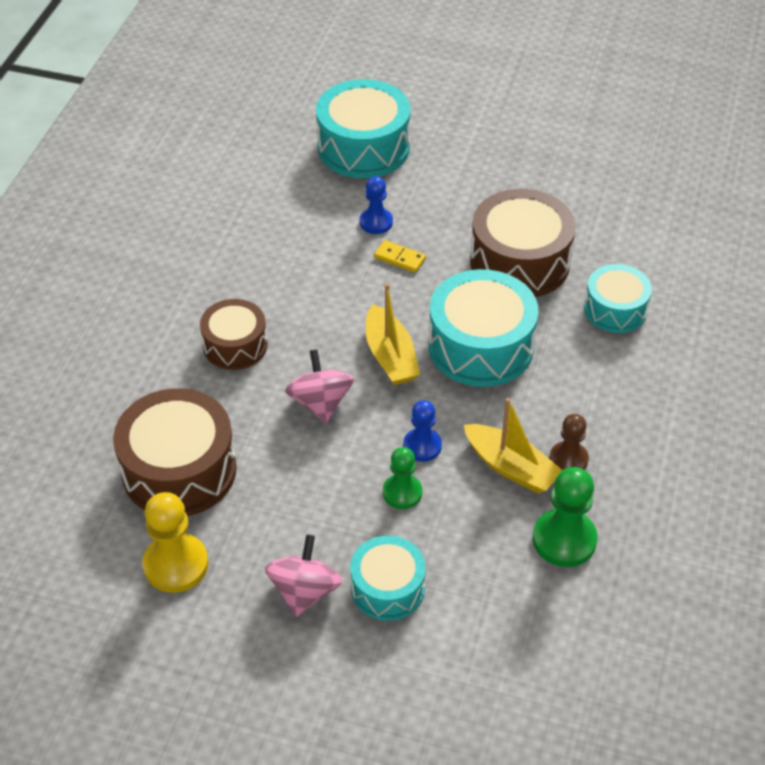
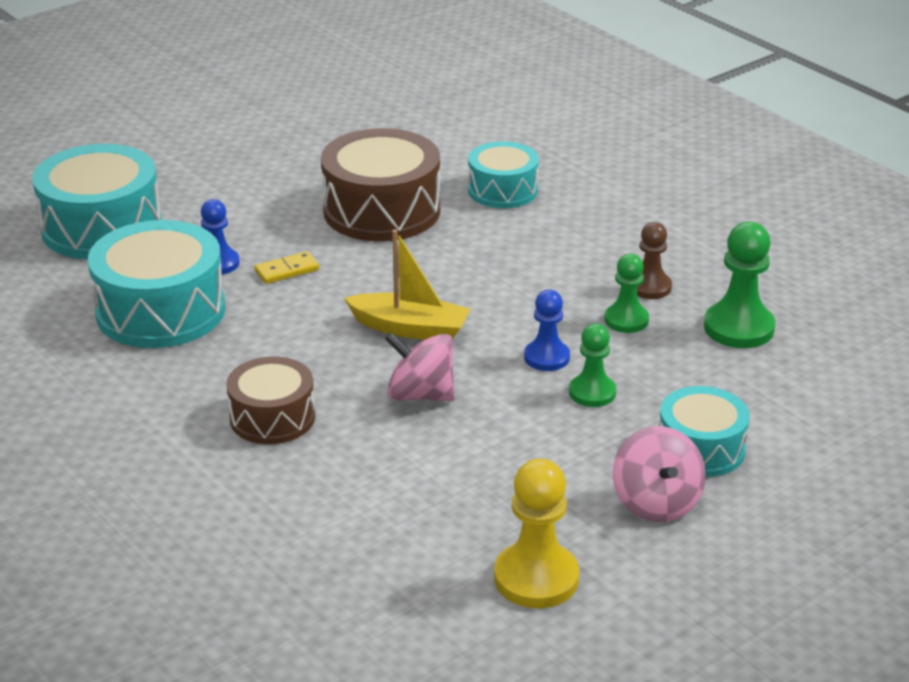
camera: 55 degrees left, 15 degrees down
(179, 470) = (406, 525): brown drum -> none
(304, 591) = (656, 502): pink spinning top -> pink spinning top turned 150 degrees counterclockwise
(480, 346) = (460, 274): turquoise drum -> turquoise drum (161, 311)
(511, 467) = (626, 320): yellow boat -> green pawn

